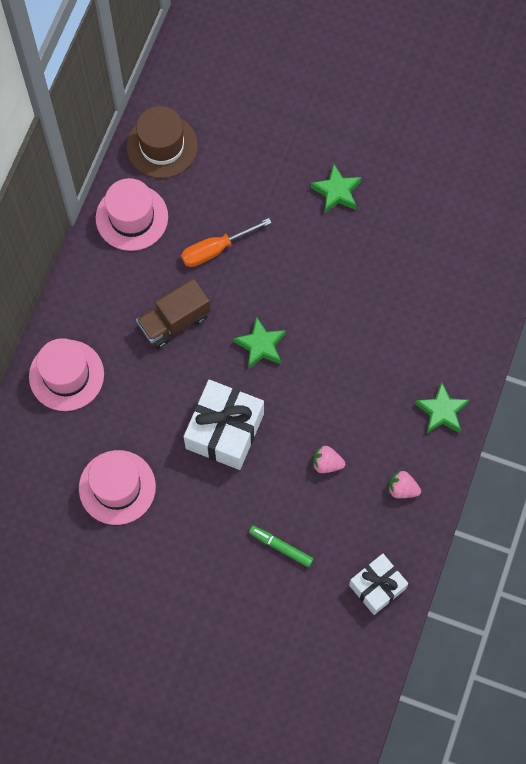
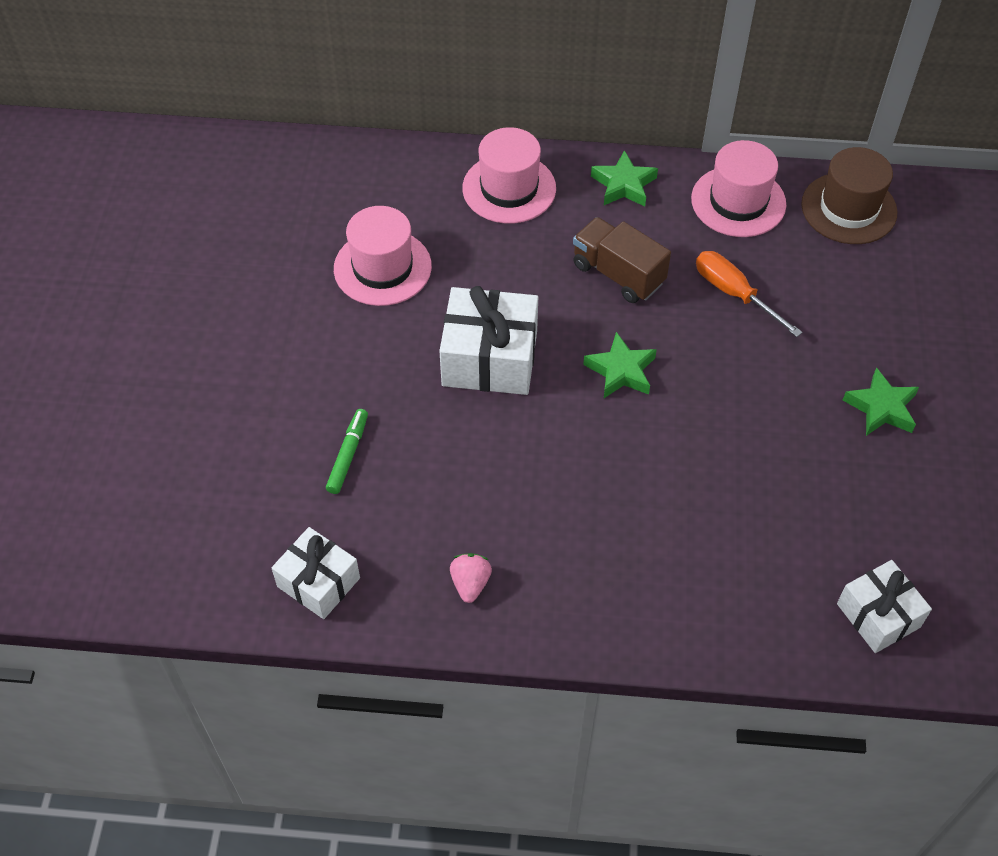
camera: 75 degrees right, 15 degrees down
(326, 463) = (480, 482): pink strawberry -> none
(442, 411) = (604, 610): green star -> green star (623, 185)
(483, 252) = (878, 615): none -> white gift

